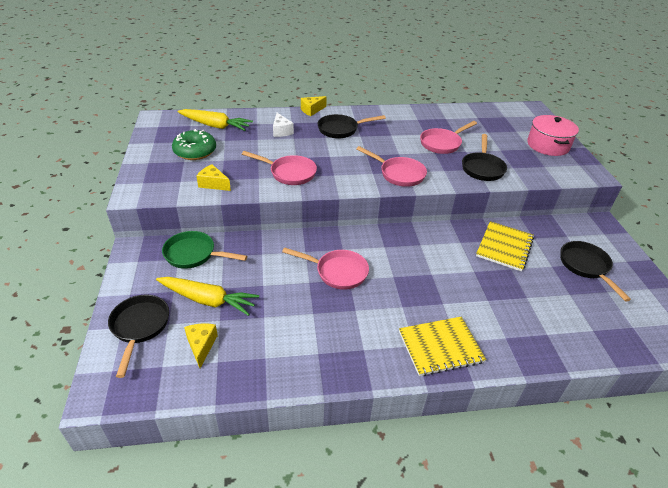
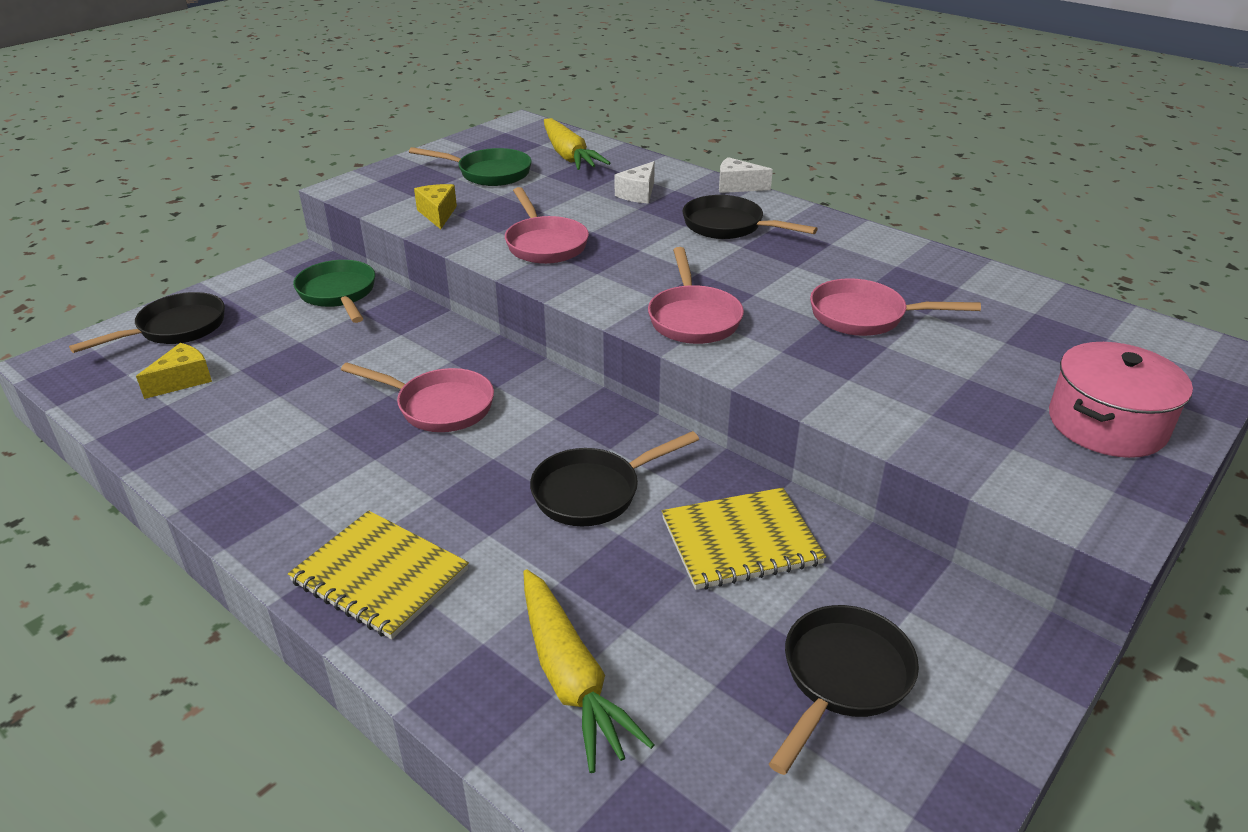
camera: 50 degrees right, 5 degrees down
(195, 151) = (489, 173): green donut -> green pan
(208, 300) = (267, 344): yellow carrot -> yellow carrot (571, 678)
(312, 110) = (737, 186): yellow cheese -> white cheese
(337, 272) = (439, 406): pink pan -> pink pan turned 45 degrees counterclockwise
(482, 168) = (863, 383): black pan -> black pan (593, 492)

